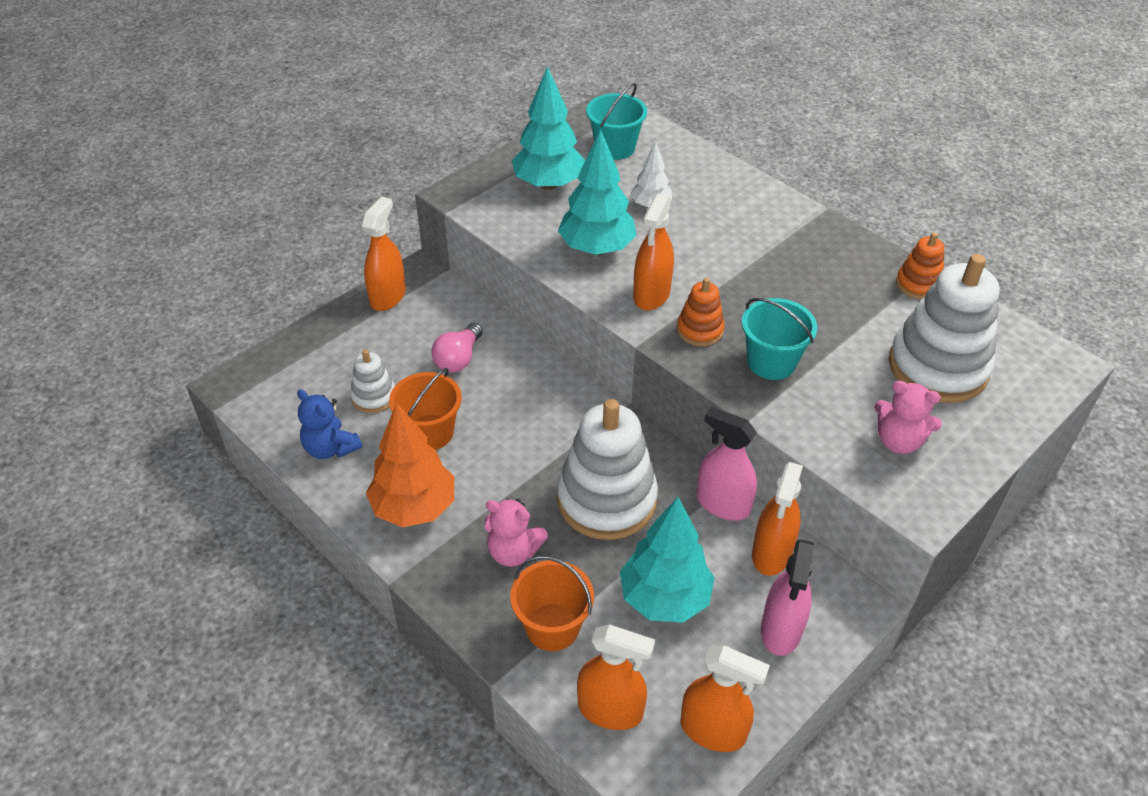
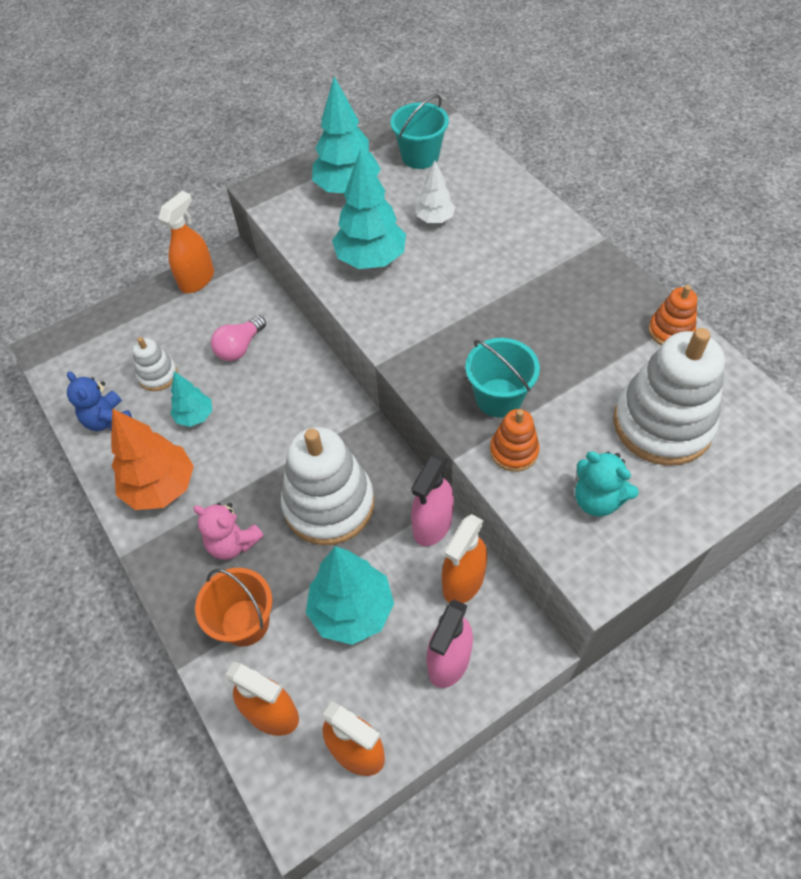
camera: 15 degrees right, 10 degrees up
(430, 432) = (195, 416): orange bucket -> turquoise tree
(651, 295) = (407, 313): orange spray bottle -> none
(700, 330) = (441, 355): orange stacking toy -> orange stacking toy (514, 451)
(722, 504) = (432, 524): pink spray bottle -> pink spray bottle turned 105 degrees counterclockwise
(898, 441) = (597, 499): pink teddy bear -> turquoise teddy bear

